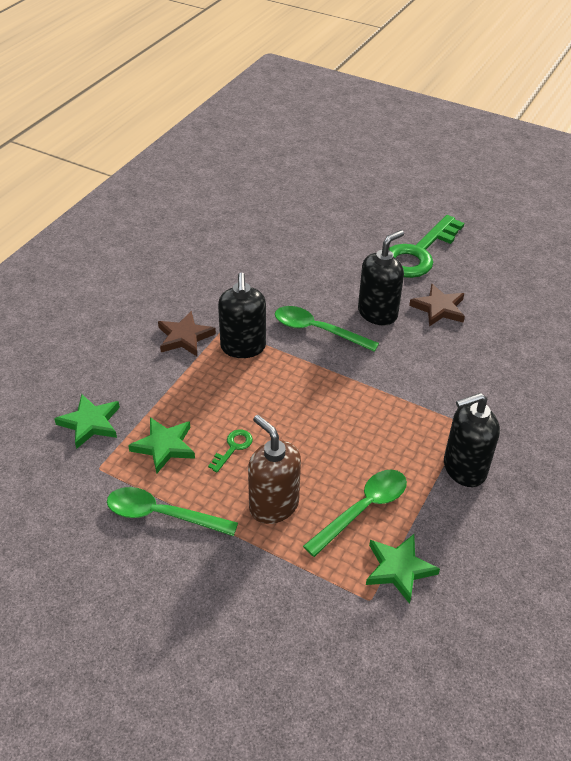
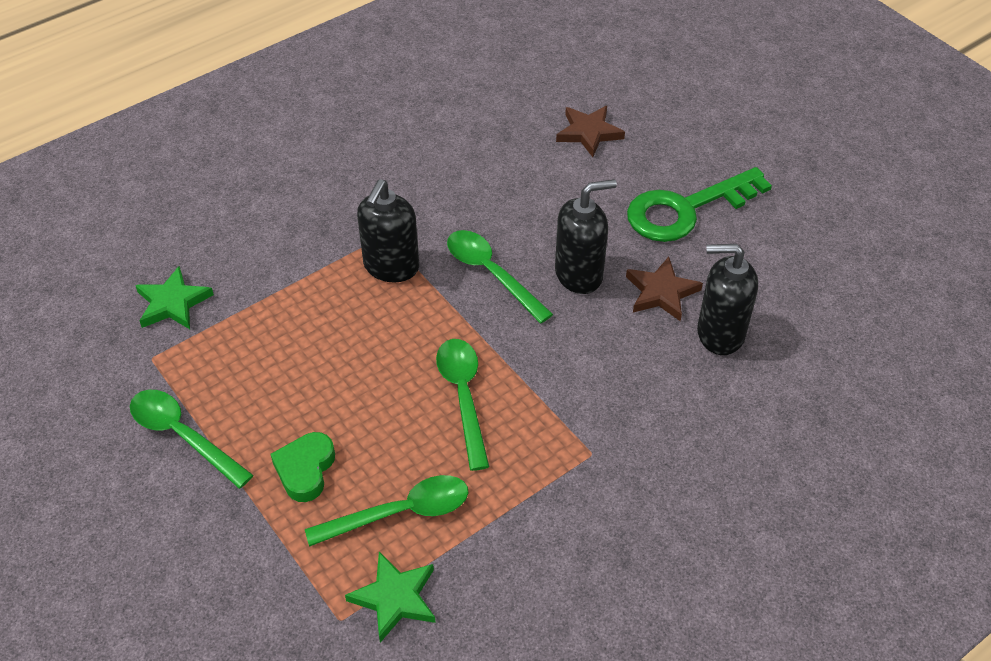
camera: 25 degrees right, 5 degrees up
(164, 446) = (232, 357): green star -> none
(184, 337) = (333, 233): brown star -> brown star (589, 133)
(233, 447) = (304, 385): green key -> none
(273, 505) = (305, 470): brown soap dispenser -> green heart
(353, 416) = (463, 396): none -> green spoon
(464, 468) = (551, 509): black soap dispenser -> black soap dispenser (720, 333)

